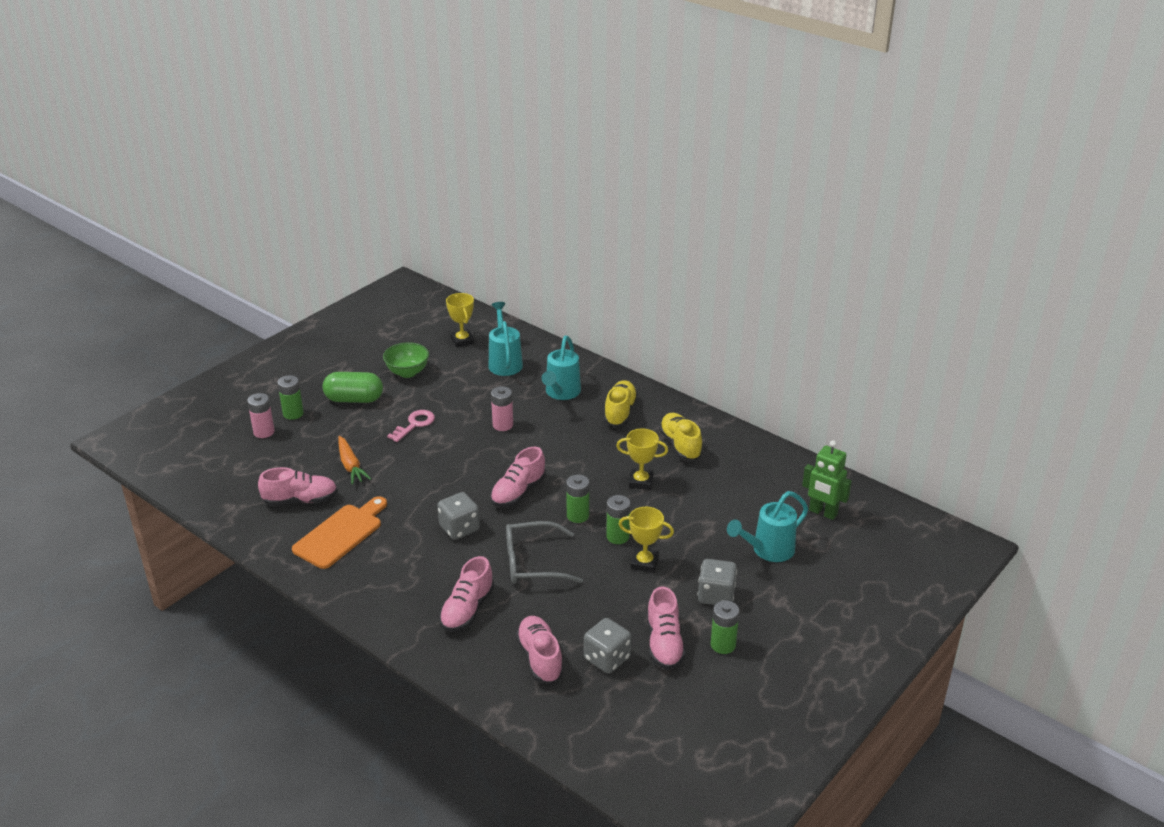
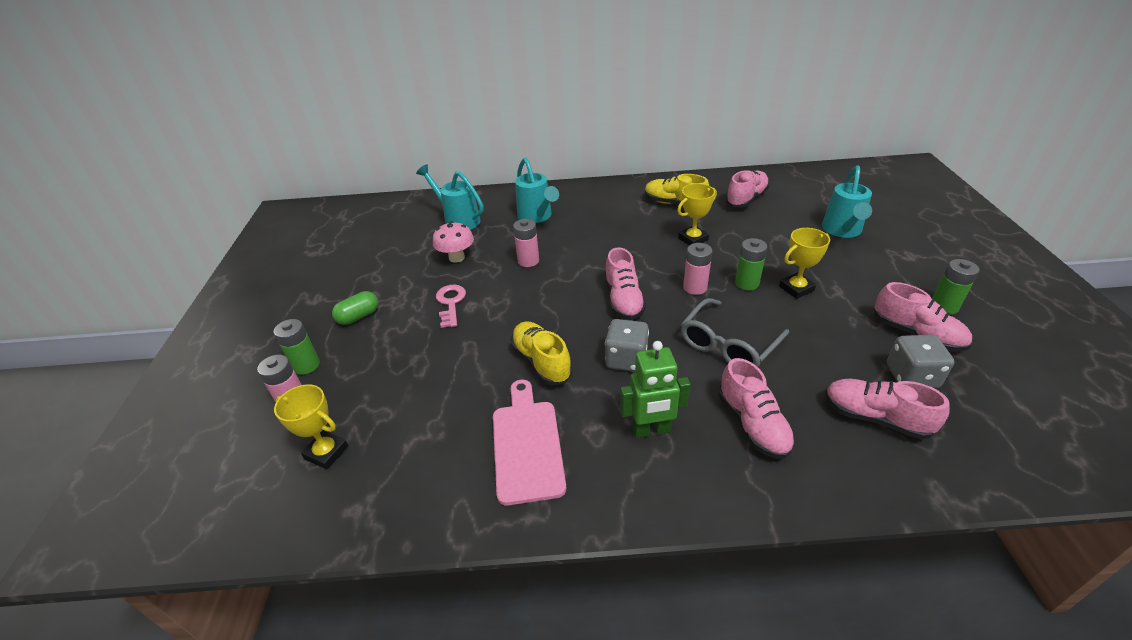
camera: 40 degrees left, 5 degrees up
(300, 500) = (433, 442): pink shoe -> pink shoe (746, 199)
(341, 534) = (527, 445): orange cutting board -> pink cutting board
(350, 465) = (440, 374): orange carrot -> none
(354, 399) = (358, 316): green capsule -> green capsule, size x0.65
(407, 372) = (382, 268): green bowl -> none
(462, 341) = (398, 223): yellow trophy -> yellow trophy (326, 452)
(462, 393) = (456, 257): none -> pink mushroom
(577, 516) = (695, 287): green battery -> pink battery
(620, 412) = (599, 206): yellow shoe -> yellow shoe (541, 362)
(716, 595) = (874, 278): grey dice -> none
(822, 513) = (823, 192): green robot -> green robot (651, 430)

